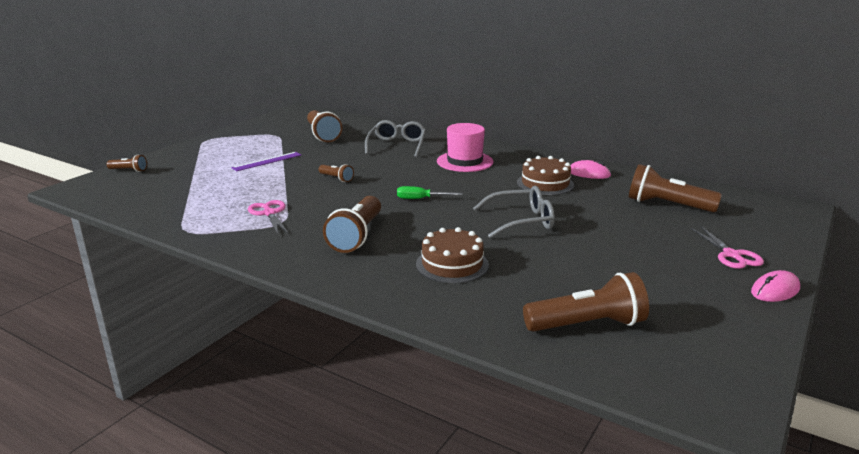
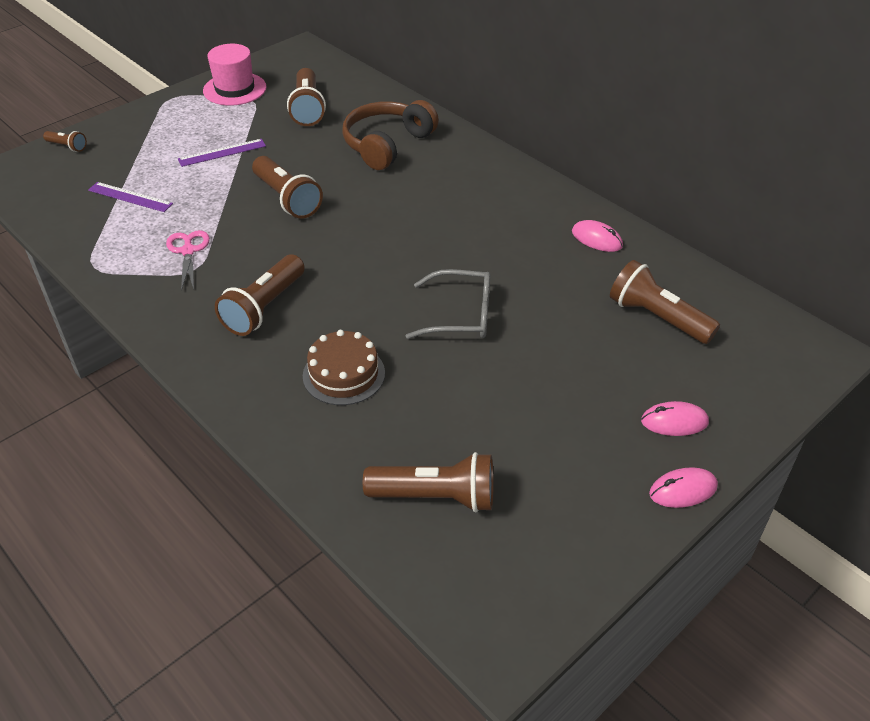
camera: 15 degrees right, 20 degrees up
(200, 190) = (130, 197): none -> purple ruler
(336, 178) = (287, 199): brown flashlight -> brown flashlight, size x1.96
(397, 146) = (387, 144): grey glasses -> brown headphones
(421, 199) = (366, 254): green screwdriver -> none
(465, 161) = (454, 190): pink hat -> pink hat (234, 89)
(545, 183) = (529, 250): brown cake -> none
(731, 255) = (674, 422): pink scissors -> pink mouse

